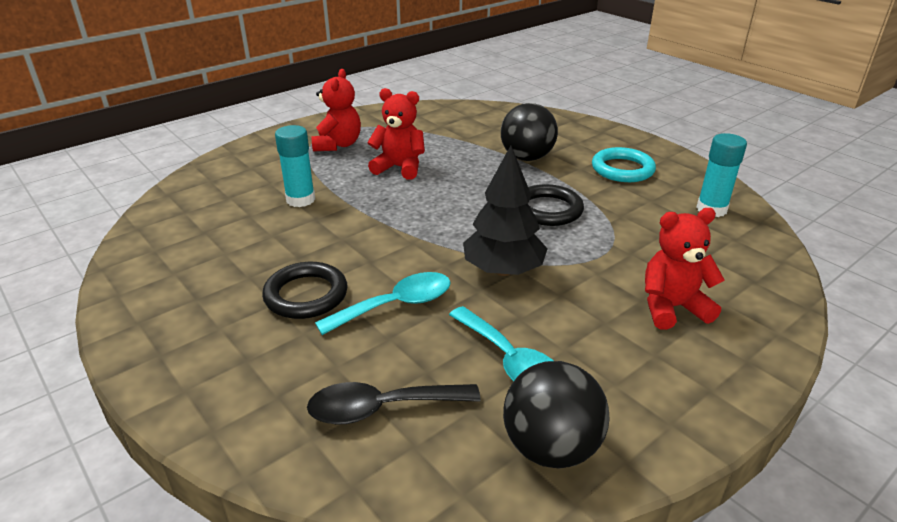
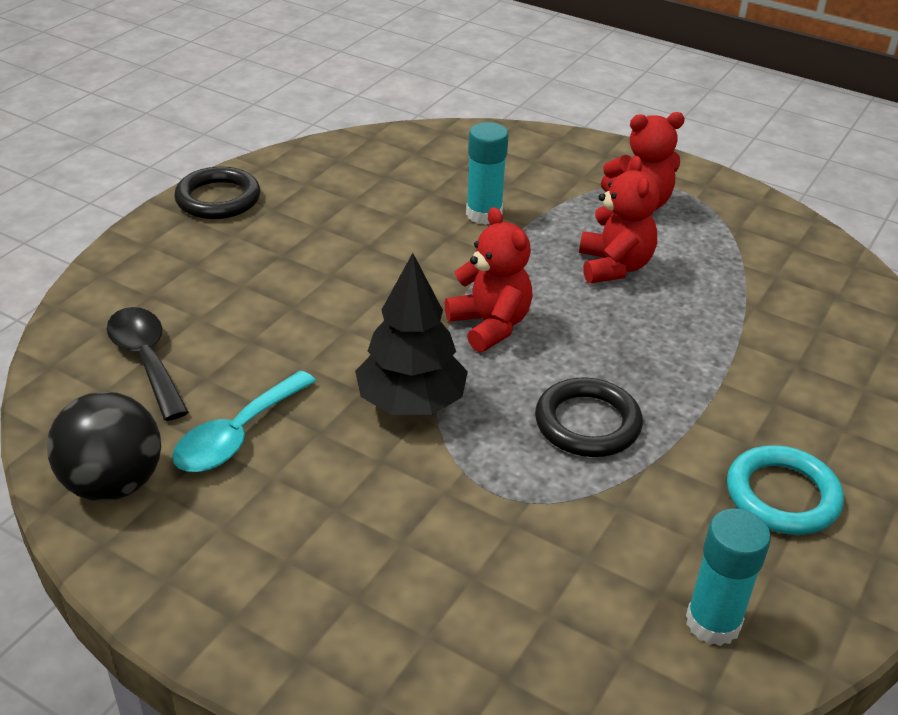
camera: 70 degrees right, 5 degrees up
(306, 295) = (302, 269): black ring -> black ring (218, 199)
(396, 305) = (307, 333): turquoise spoon -> none
(527, 158) = (737, 379): black ball -> none
(672, 308) = (393, 575): red teddy bear -> red teddy bear (490, 325)

